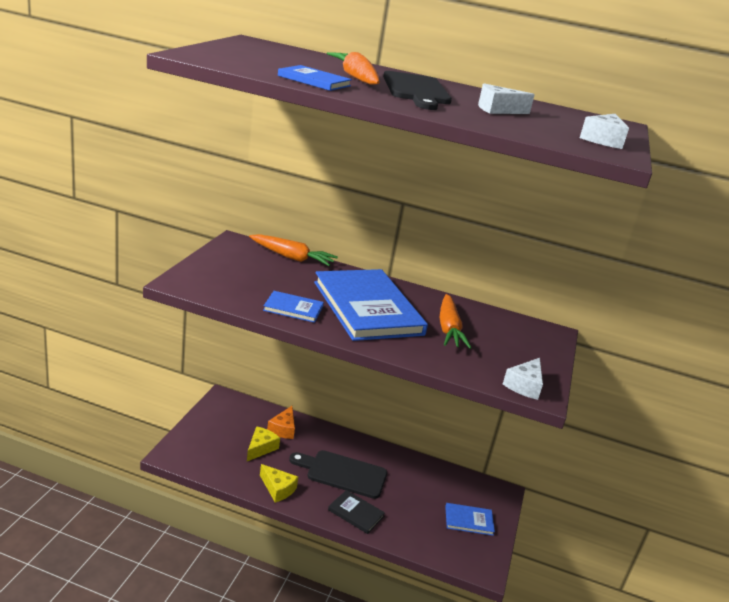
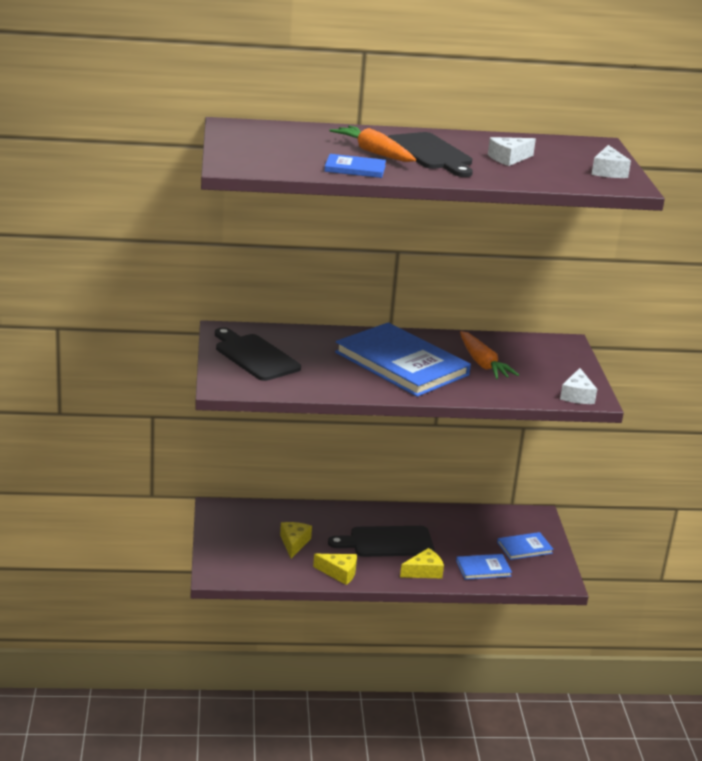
camera: 20 degrees left, 0 degrees up
(238, 267) = (254, 356): none -> black cutting board
(283, 429) = (300, 520): orange cheese -> none
(292, 257) = (290, 332): orange carrot -> none
(293, 308) = (342, 382): blue book -> blue book (483, 568)
(356, 513) = (424, 571): black book -> yellow cheese

